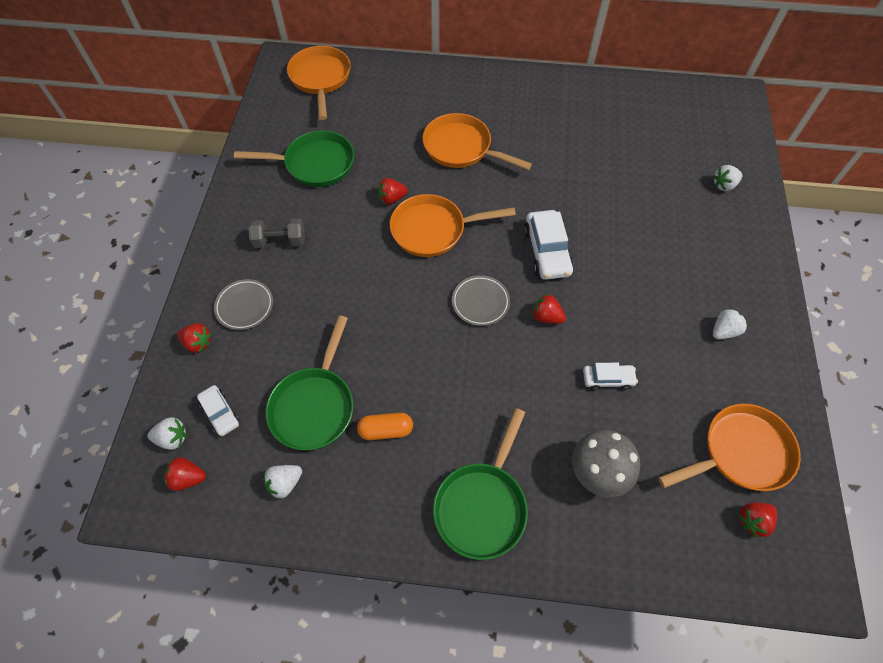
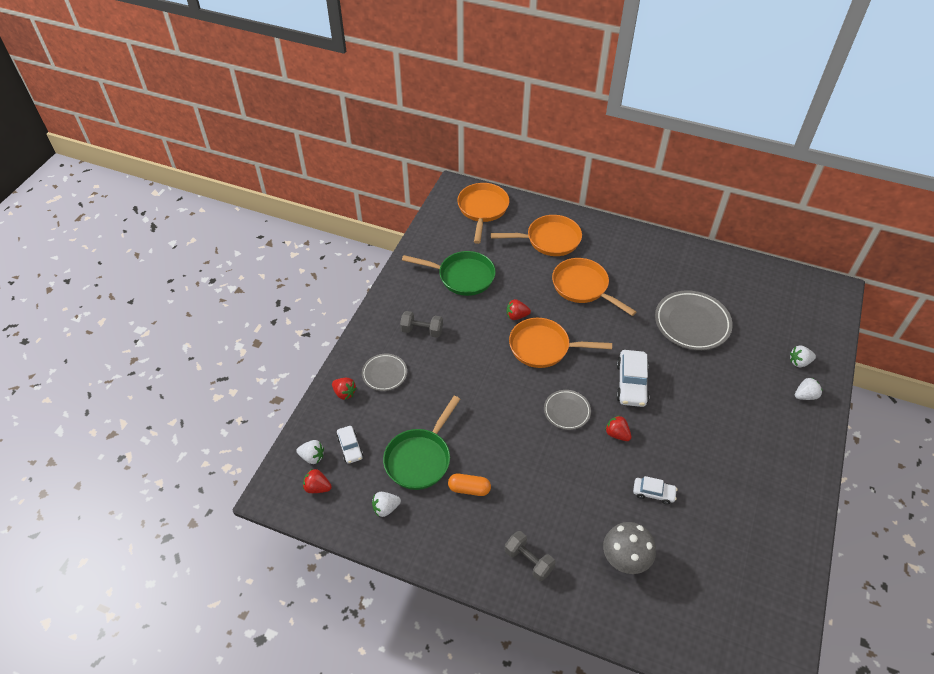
camera: 15 degrees right, 10 degrees down
(482, 505) = (528, 561): green pan -> grey dumbbell
(595, 165) = (692, 323): none -> grey plate
(723, 331) = (762, 478): white strawberry -> white strawberry (805, 395)
(740, 453) = (747, 574): orange pan -> orange pan (549, 240)
(753, 520) = (741, 626): red strawberry -> none

